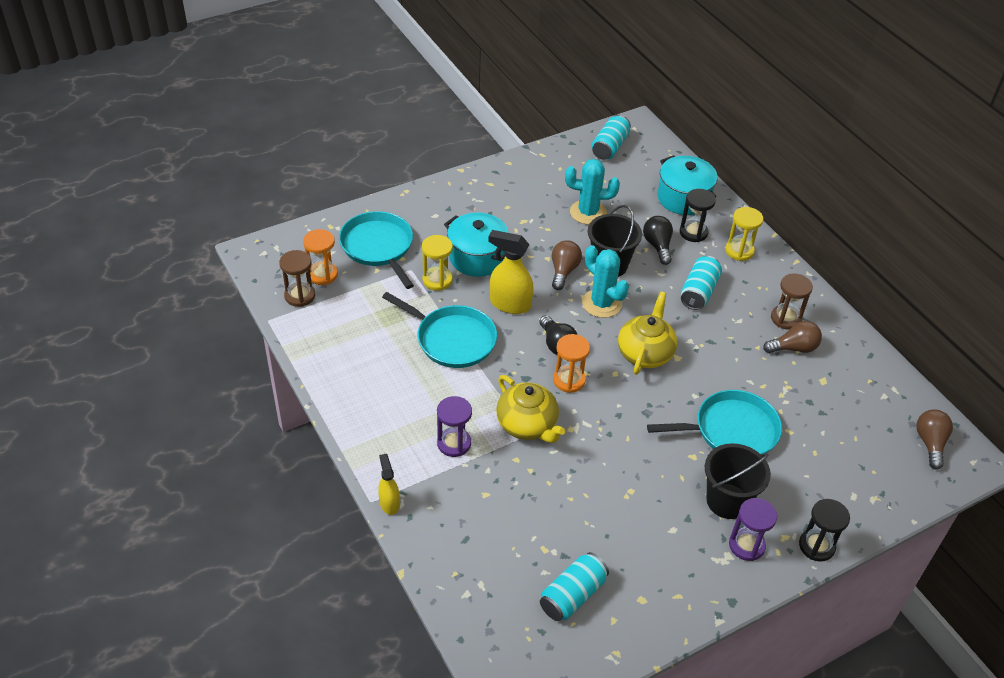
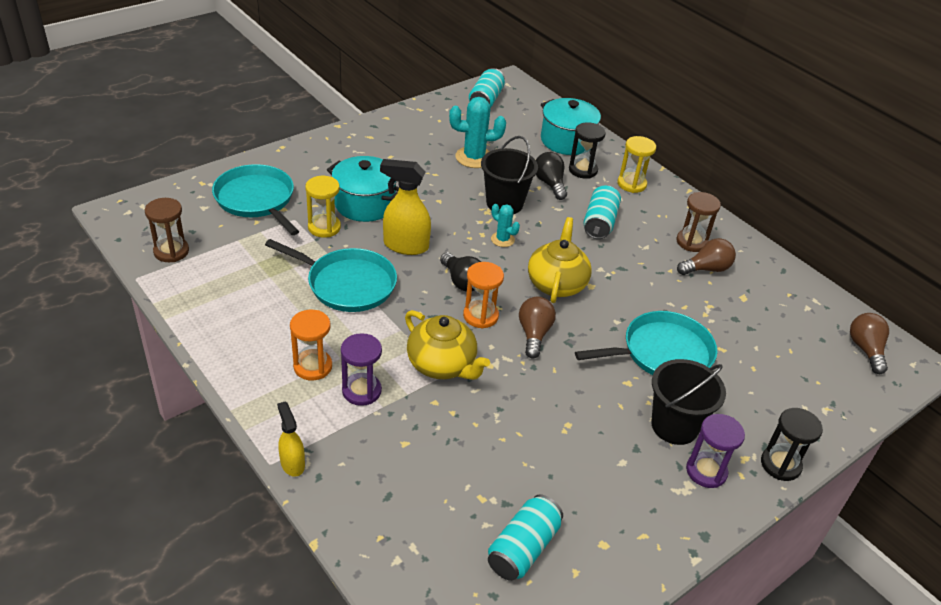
camera: 10 degrees left, 5 degrees down
(322, 274) = (196, 229): orange hourglass -> orange hourglass (313, 366)
(563, 271) = (458, 212): brown light bulb -> brown light bulb (534, 334)
(601, 303) = (502, 239): turquoise cactus -> turquoise cactus, size x0.56

